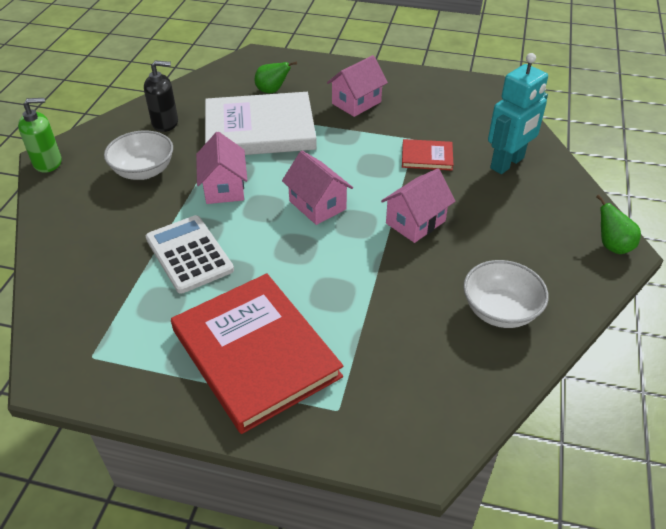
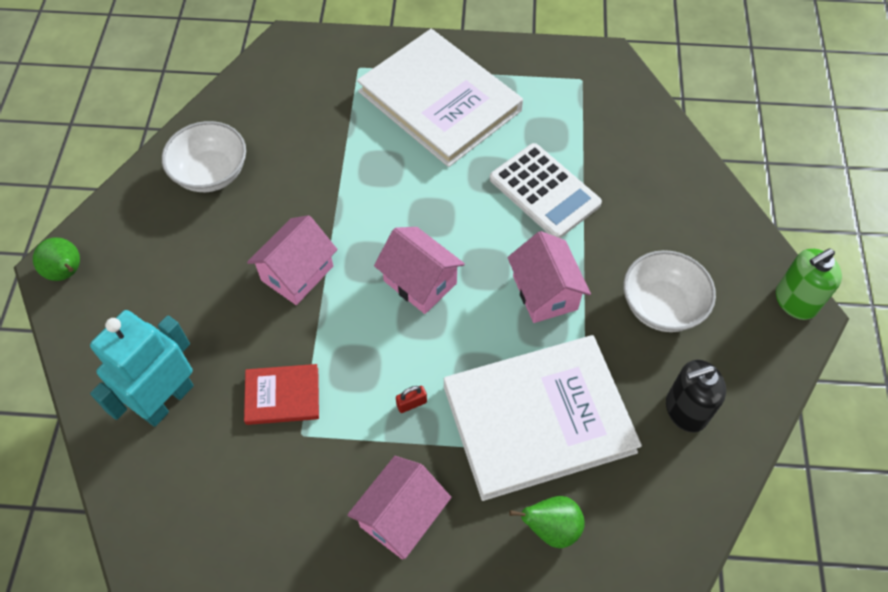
camera: 170 degrees right, 15 degrees up
(255, 353) = (439, 101): red book -> white book
(339, 144) = (411, 403): none -> red padlock

